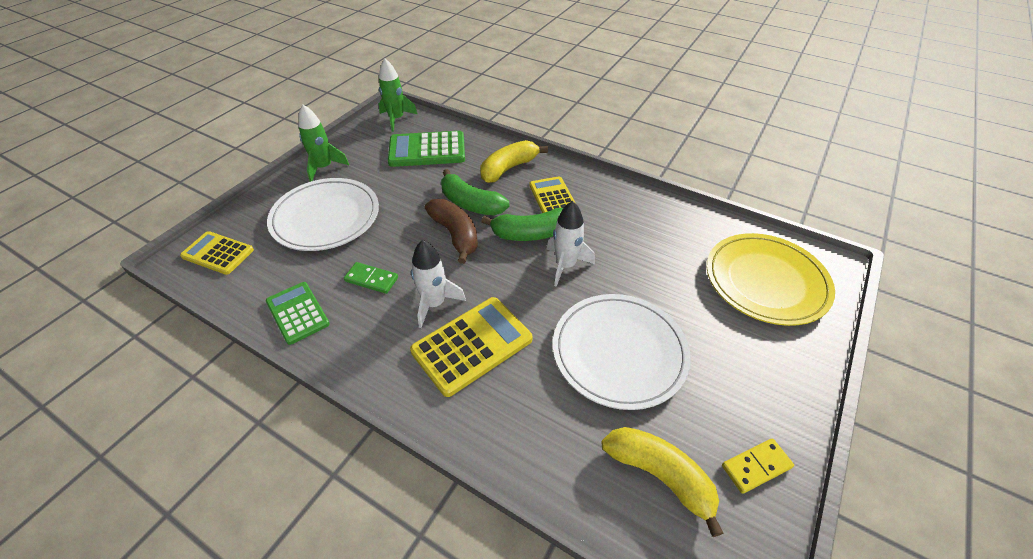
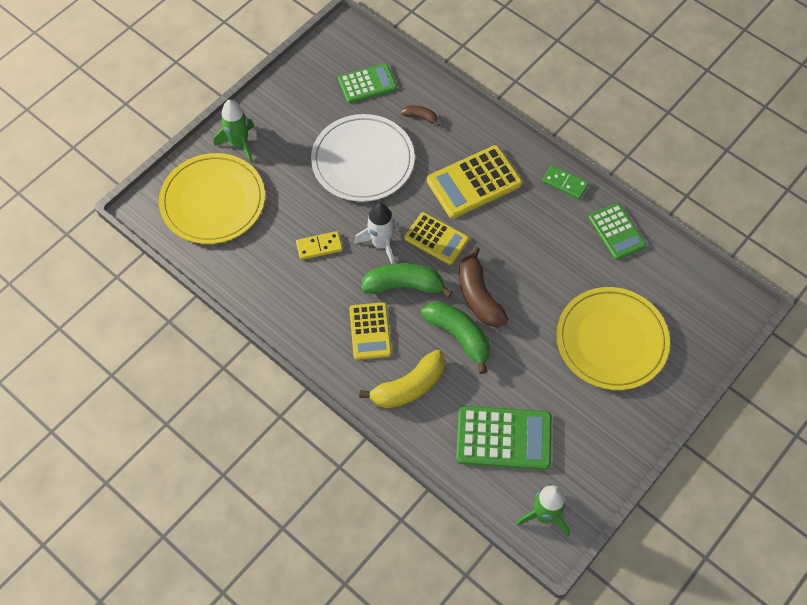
camera: 170 degrees left, 15 degrees up
(218, 253) = (707, 308): yellow calculator -> yellow calculator (436, 239)
(324, 167) = (627, 424): green rocket -> green rocket (239, 144)
(326, 217) = (611, 340): white plate -> yellow plate
(371, 279) = (557, 256): green domino -> green domino (565, 183)
(434, 304) = (502, 223): white rocket -> none
(561, 428) = (420, 117): none -> brown banana
(659, 475) = (367, 84): yellow banana -> green calculator
(756, 467) = (305, 79): yellow domino -> yellow domino (319, 246)

